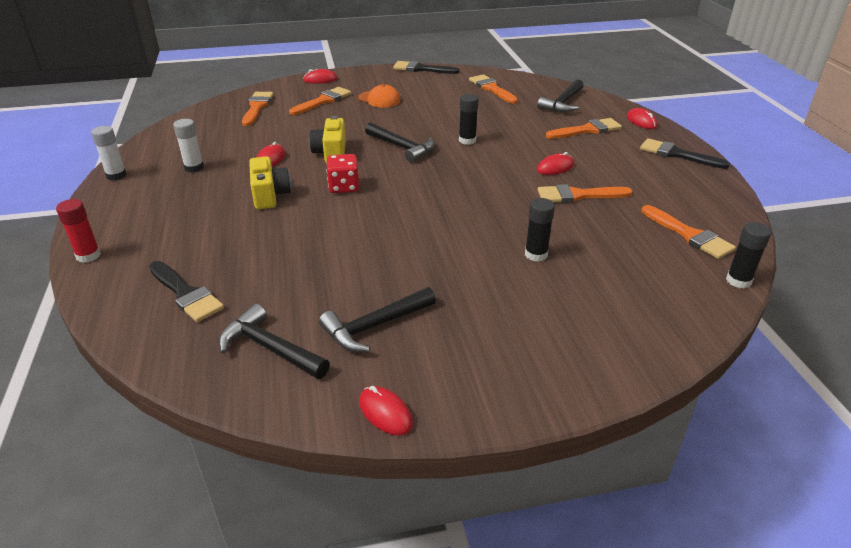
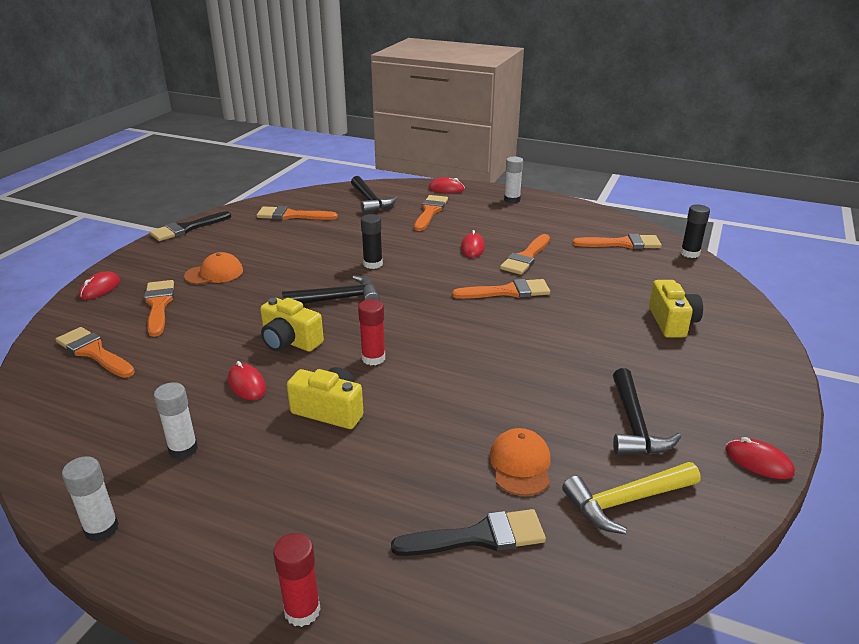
camera: 55 degrees left, 5 degrees down
(270, 348) = (626, 501): black hammer -> yellow hammer
(274, 286) = (520, 465): none -> orange cap
(344, 187) = (373, 358): red dice -> red glue stick
(385, 413) = (758, 461): red mouse -> red mouse turned 45 degrees clockwise
(506, 206) = (507, 292): none -> orange brush
(536, 254) = (593, 308): black glue stick -> none
(571, 305) = (672, 322): none -> yellow camera
(677, 154) = (512, 200): black brush -> white glue stick

